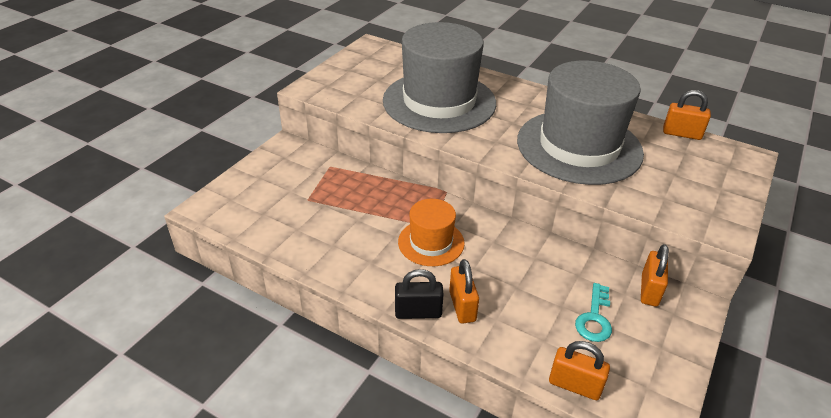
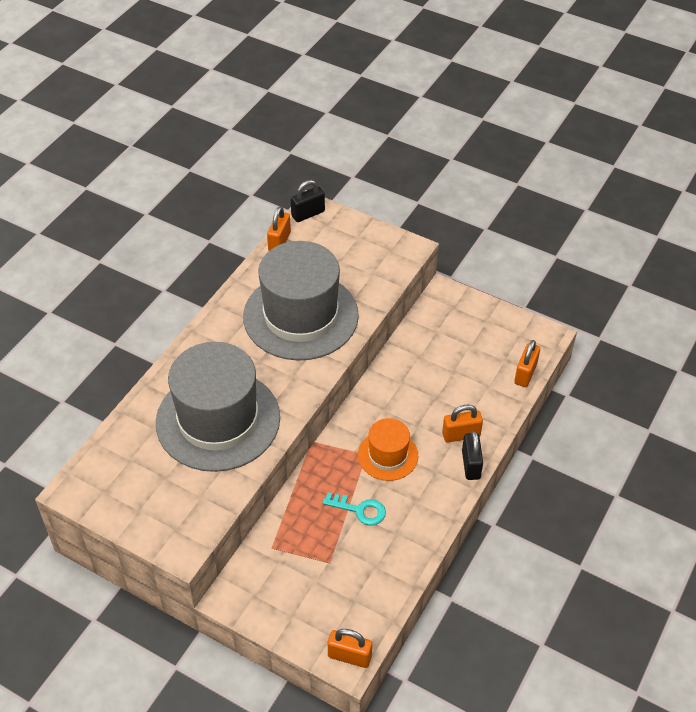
camera: 90 degrees left, 10 degrees up
(594, 318) = (463, 353): turquoise key -> turquoise key (359, 510)
(649, 290) = (432, 316): orange padlock -> orange padlock (349, 656)
(737, 153) = (308, 214): none -> black padlock

